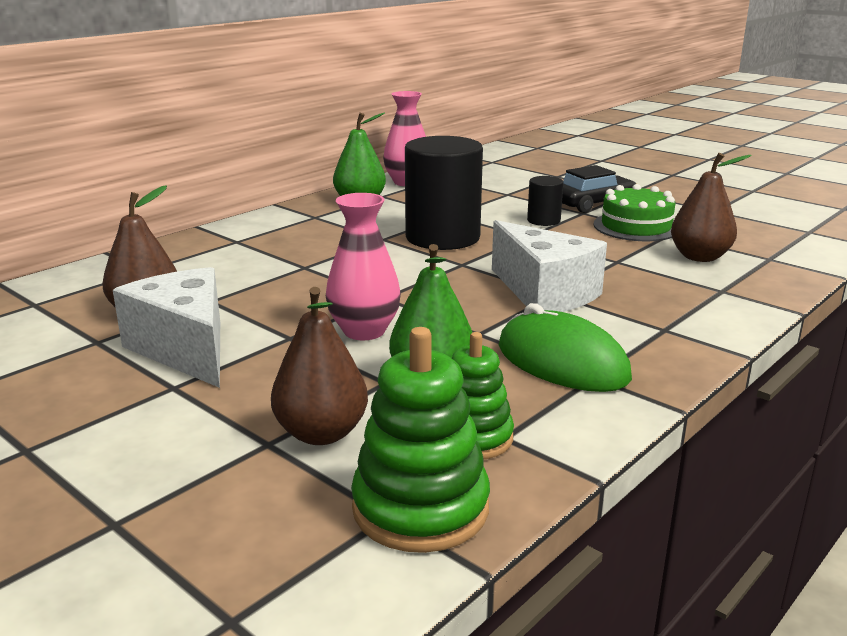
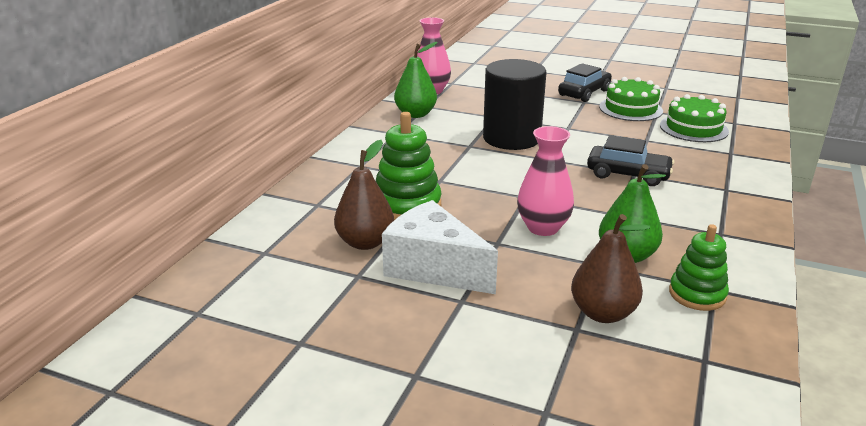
camera: 20 degrees left, 5 degrees up
(420, 508) = (718, 350): green stacking toy -> green stacking toy (407, 205)
(543, 221) = (565, 112): black cylinder -> none
(544, 293) = (628, 174): white cheese -> black car
(562, 362) = (692, 226): green mouse -> none
(699, 257) = (693, 128): brown pear -> green cake

